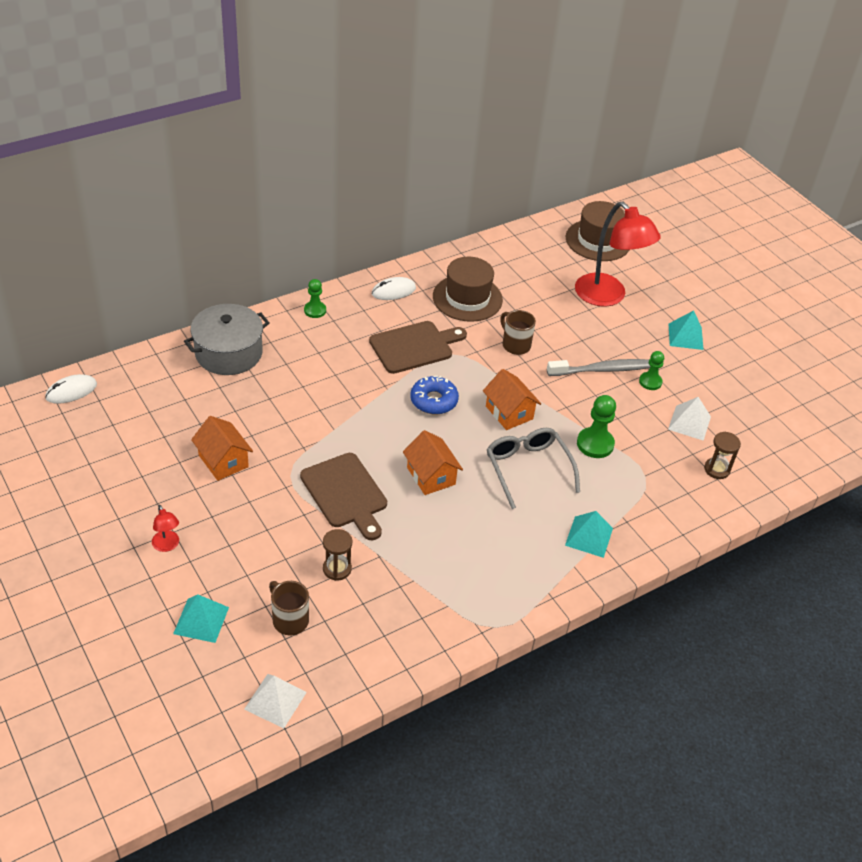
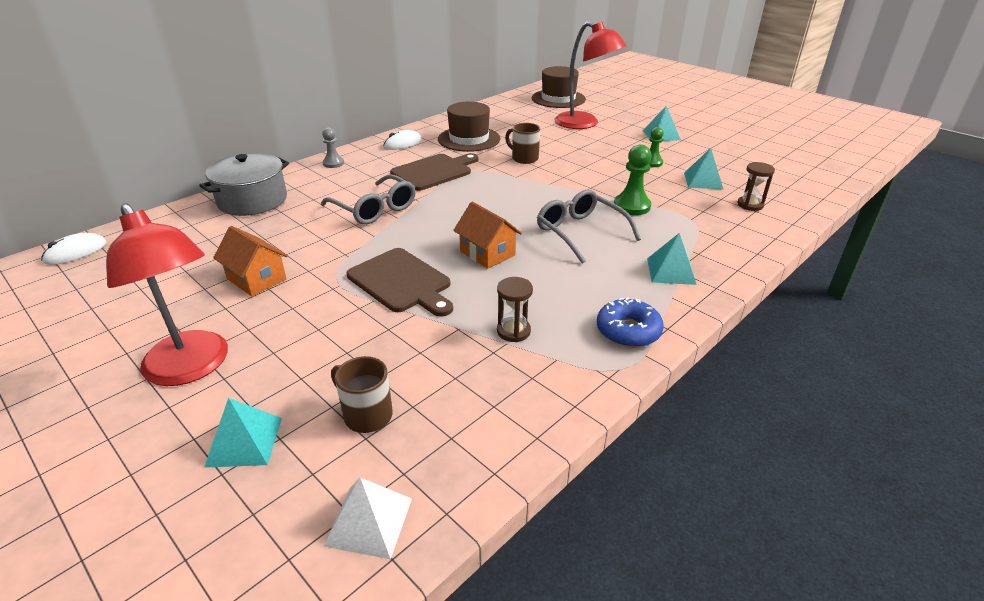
camera: 10 degrees left, 10 degrees down
(167, 546) = (192, 368): red lamp -> red lamp, size x2.38
(315, 310) = (333, 163): green pawn -> grey pawn
(337, 569) = (412, 350): brown hourglass -> brown hourglass (513, 331)
(342, 391) = (374, 209): none -> grey glasses
(434, 400) = (466, 201): blue donut -> blue donut (628, 331)
(509, 412) = (541, 198): orange house -> none
(602, 370) = (607, 161): grey toothbrush -> none
(689, 423) = (703, 181): white pyramid -> turquoise pyramid

